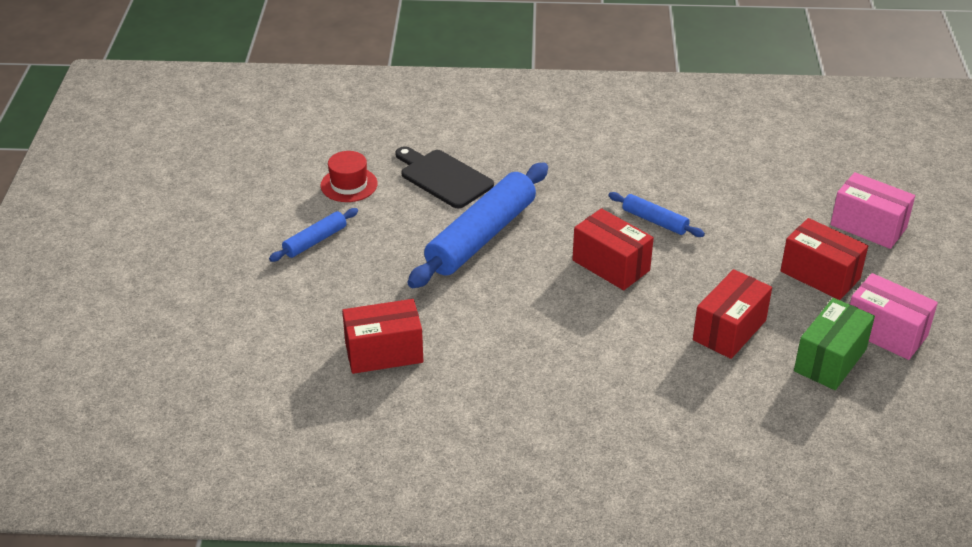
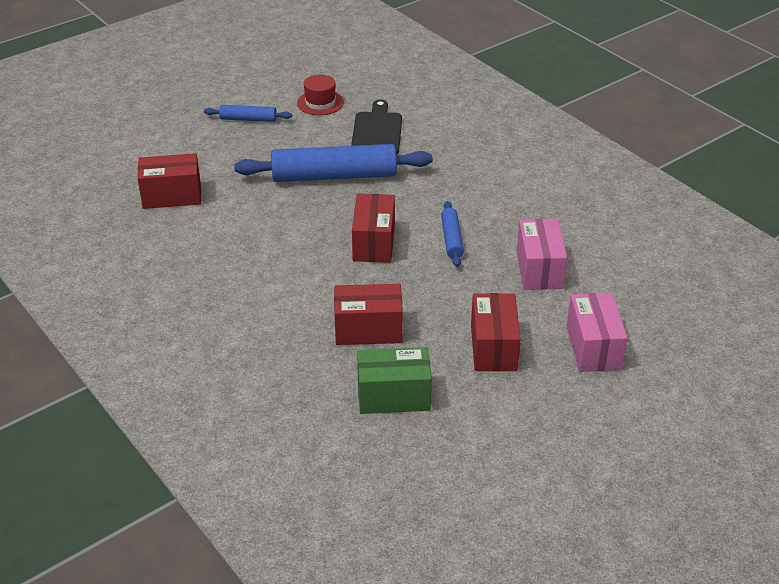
camera: 50 degrees right, 0 degrees up
(384, 353) = (172, 196): red box -> red box turned 45 degrees counterclockwise
(885, 333) = (464, 413): pink box -> pink box (539, 269)

